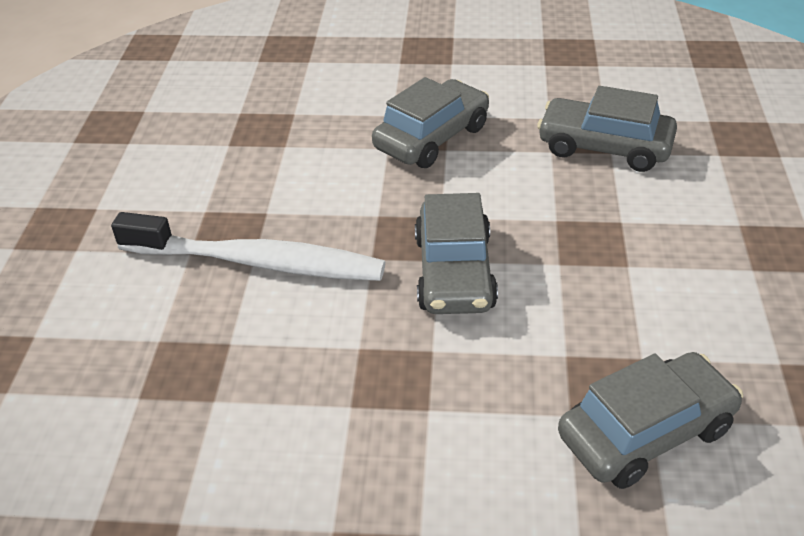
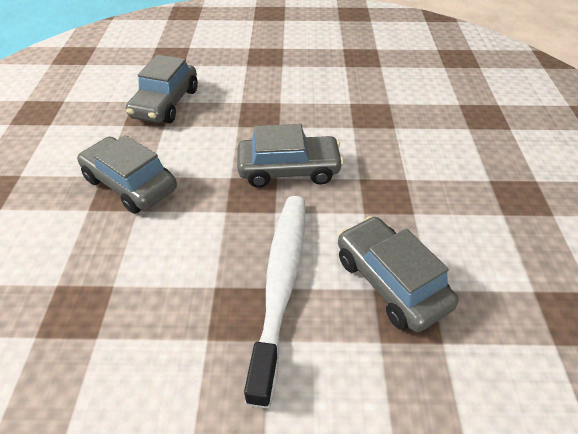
camera: 95 degrees left, 5 degrees up
(646, 432) = (398, 105): grey car -> grey car (390, 281)

